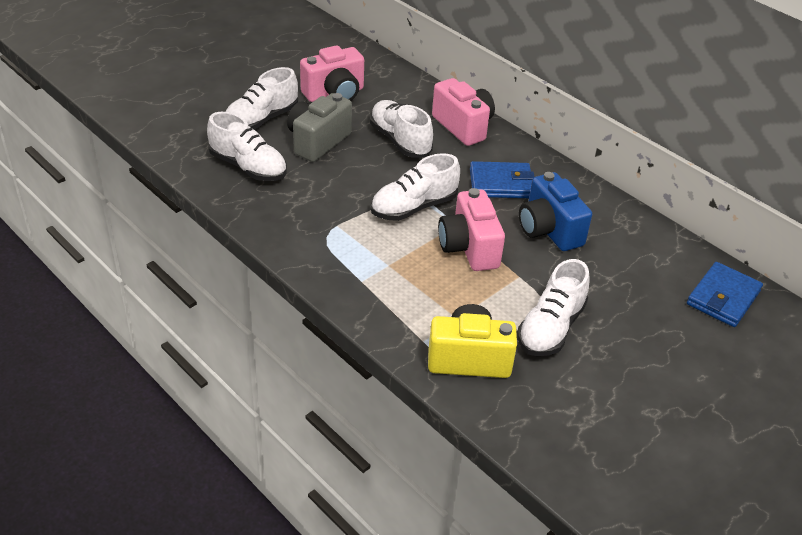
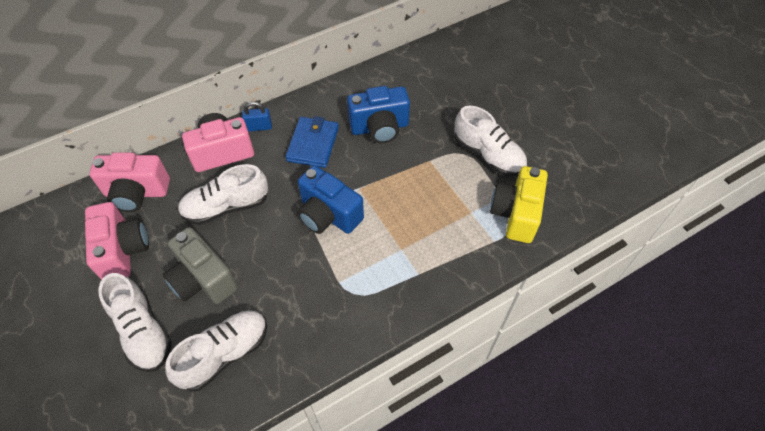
camera: 75 degrees left, 15 degrees up
(414, 207) = (328, 215): white shoe -> blue camera
(469, 248) = (390, 186): pink camera -> pink camera (137, 193)
(506, 144) = (259, 127): none -> blue padlock
(723, 297) = (468, 52): blue wallet -> none

